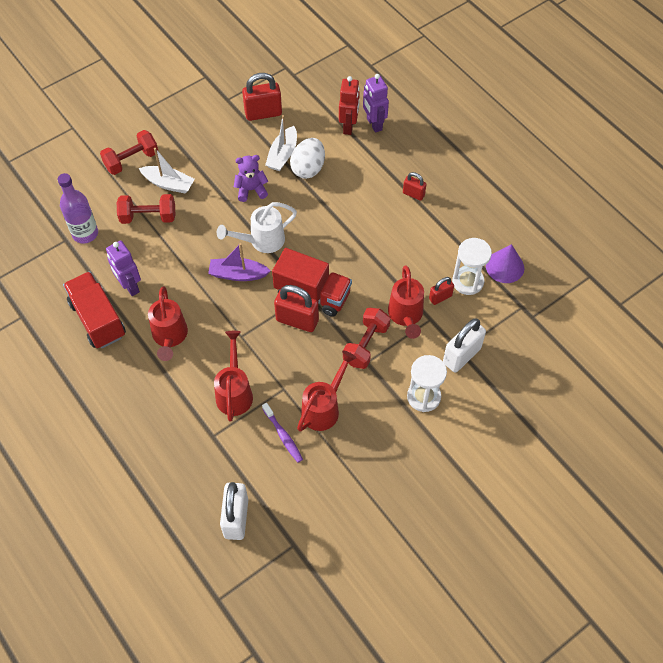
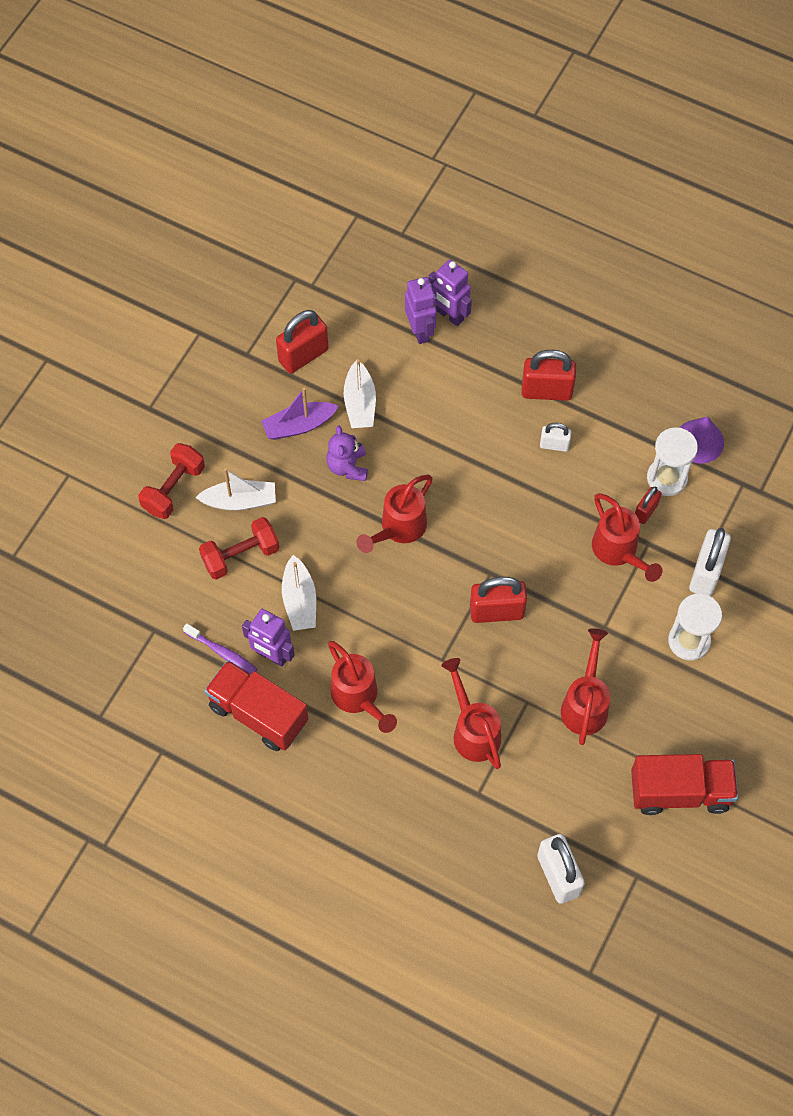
camera: 25 degrees left, 5 degrees up
(85, 233) = (174, 611): purple bottle -> none
(169, 260) = (299, 600): none -> white boat
(238, 274) = (394, 583): purple boat -> purple boat (299, 425)
(251, 190) = (347, 466): purple teddy bear -> purple teddy bear turned 60 degrees counterclockwise
(262, 241) = (398, 528): white watering can -> red watering can
(283, 436) = (557, 757): purple toothbrush -> purple toothbrush (222, 652)
(308, 168) = (401, 409): white egg -> none
(312, 293) = (496, 570): red truck -> red truck (680, 791)
(349, 126) = (420, 331): red robot -> purple robot
(366, 345) = (592, 607): red dumbbell -> none
(399, 230) = (554, 445): none -> white padlock
(413, 194) = (546, 391): red padlock -> red padlock, size x1.77

